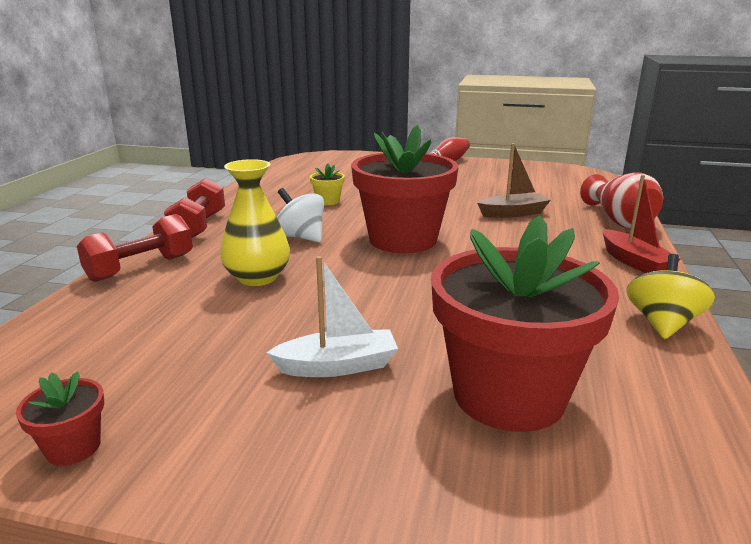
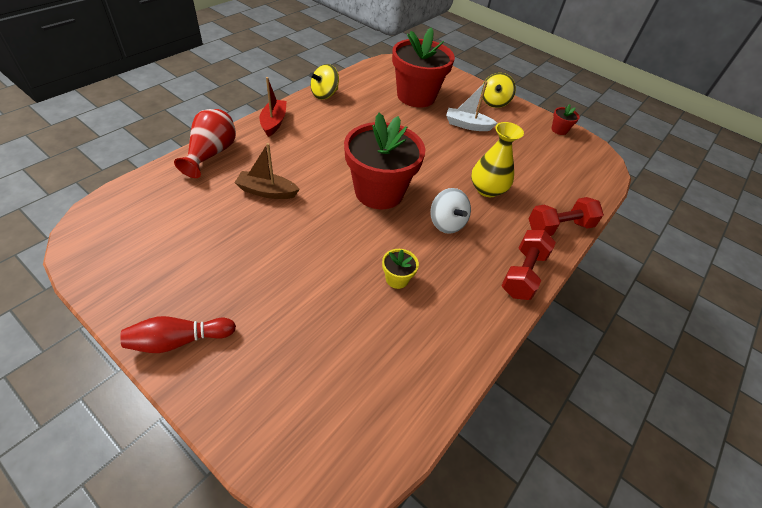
camera: 160 degrees left, 25 degrees up
(292, 471) = (494, 102): none -> yellow spinning top

